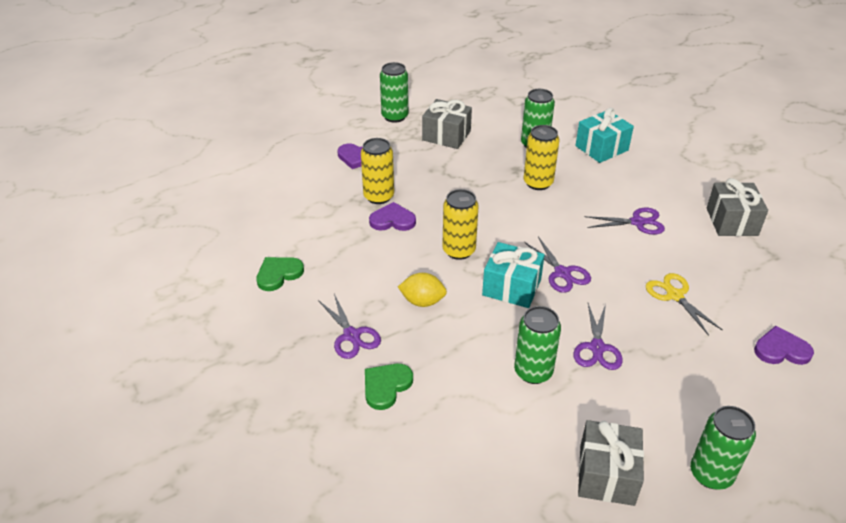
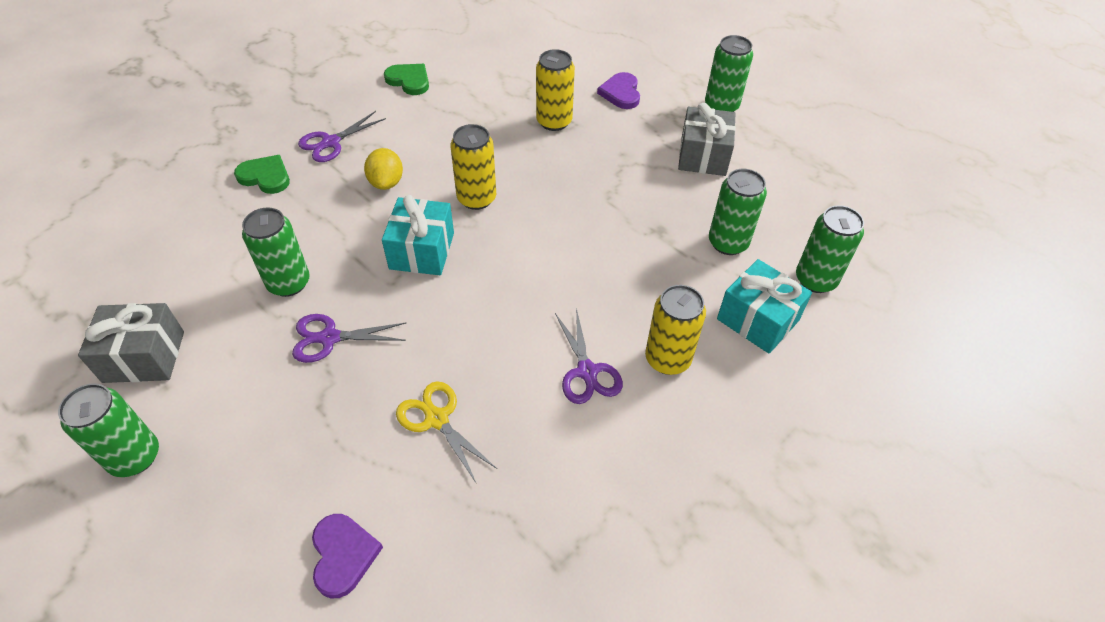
camera: 75 degrees right, 10 degrees up
(392, 220) = (515, 139): purple heart -> none
(538, 183) = (637, 255): yellow can -> yellow can (667, 359)
(562, 273) = (457, 295): purple scissors -> none
(572, 120) = (815, 280): none -> green can
(674, 295) = (437, 419): yellow scissors -> yellow scissors turned 90 degrees counterclockwise
(731, 221) = (631, 501): grey gift -> none

